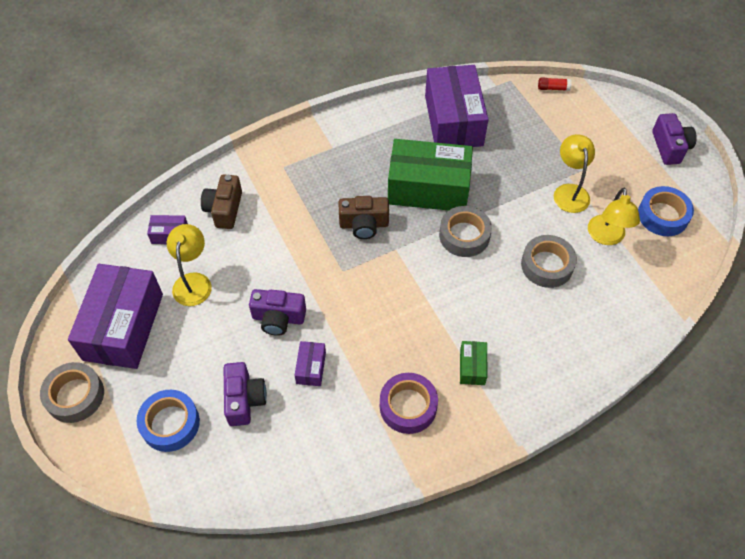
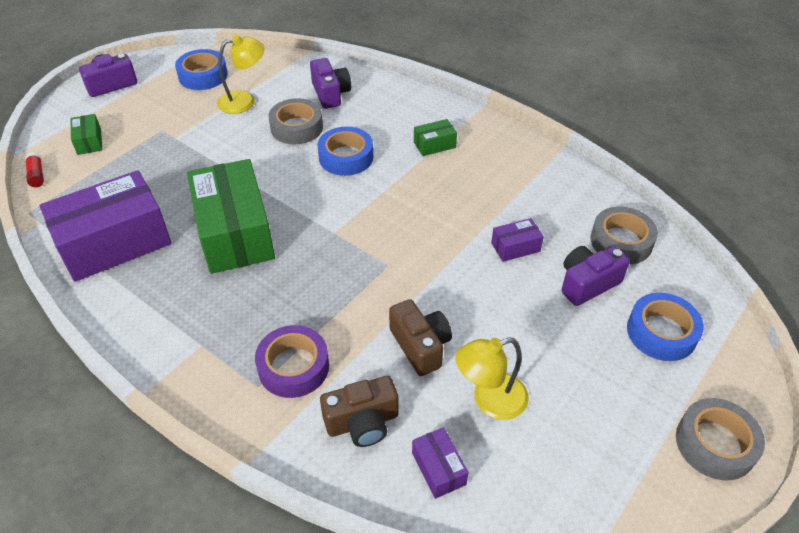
camera: 115 degrees left, 10 degrees down
(123, 326) = (599, 444): purple box -> none
(278, 318) = (480, 295): purple camera -> purple camera (330, 94)
(364, 224) = (314, 269): brown camera -> brown camera (420, 346)
(408, 406) = (501, 171): purple tape -> purple tape (293, 367)
(464, 235) = (289, 187): grey tape -> grey tape (621, 241)
(486, 288) = (346, 157): none -> blue tape
(569, 191) = (196, 132): yellow lamp -> none
(585, 122) = (89, 141): none -> green box

